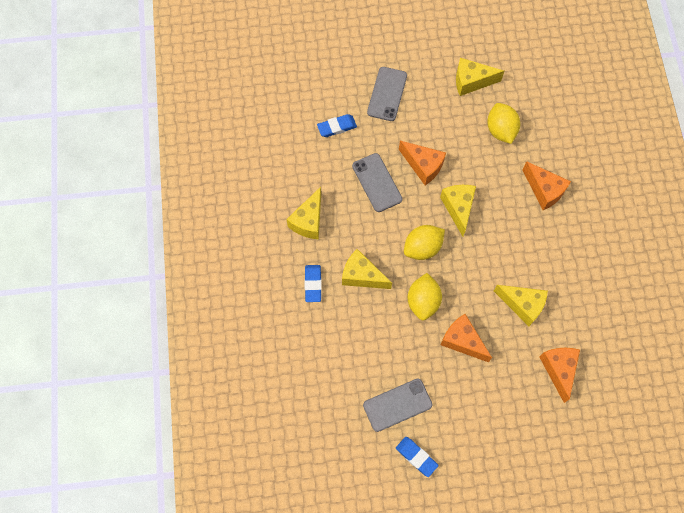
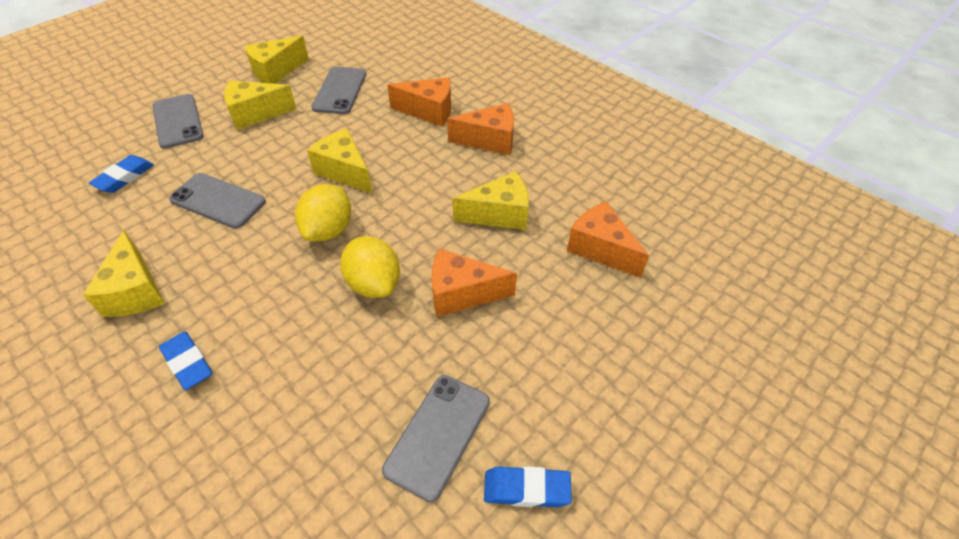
camera: 40 degrees left, 20 degrees down
(362, 276) = (262, 307): yellow cheese -> yellow cheese (255, 114)
(423, 166) = (270, 157): orange cheese -> orange cheese (489, 141)
(501, 130) = (340, 91): yellow lemon -> grey phone

